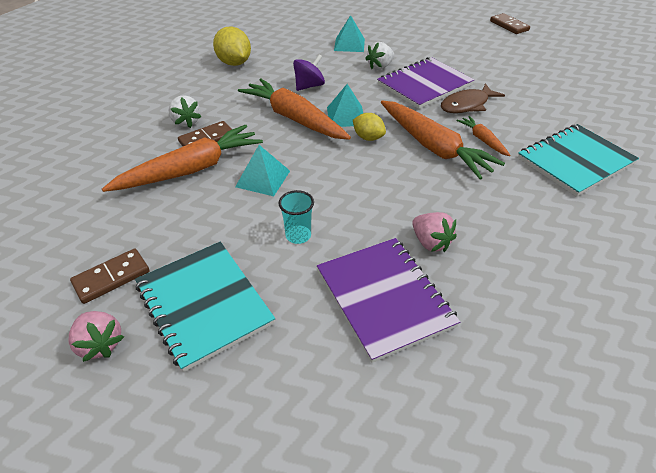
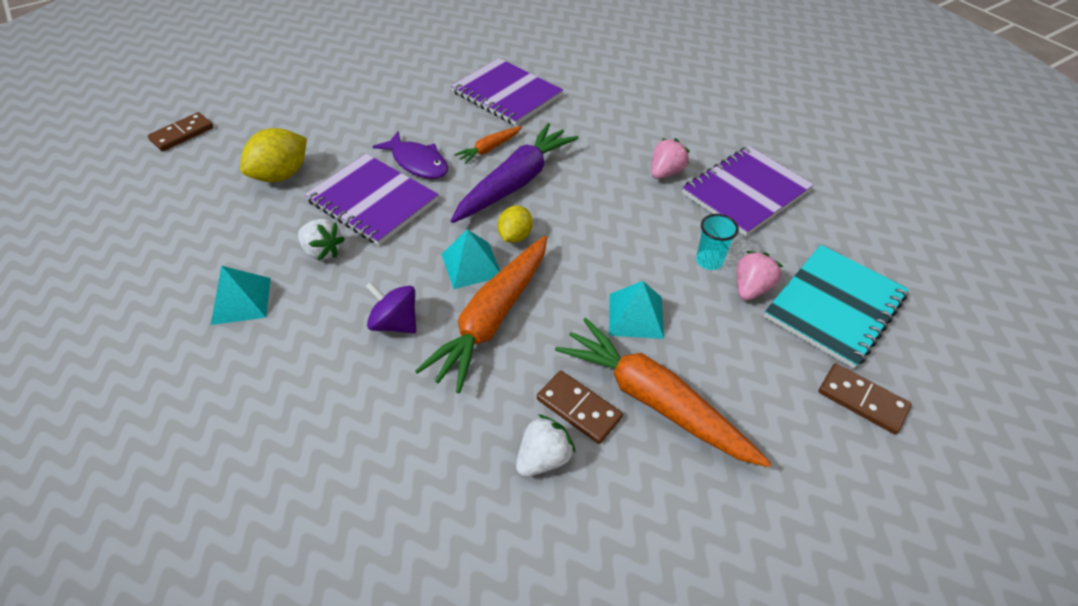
camera: 105 degrees left, 5 degrees up
(100, 344) = (929, 368): pink strawberry -> pink strawberry (751, 288)
(234, 63) = (323, 460): yellow lemon -> yellow lemon (282, 175)
(433, 147) = (515, 183): orange carrot -> purple carrot
(467, 105) = (417, 163): brown fish -> purple fish
(575, 161) = (506, 94): turquoise notebook -> purple notebook

